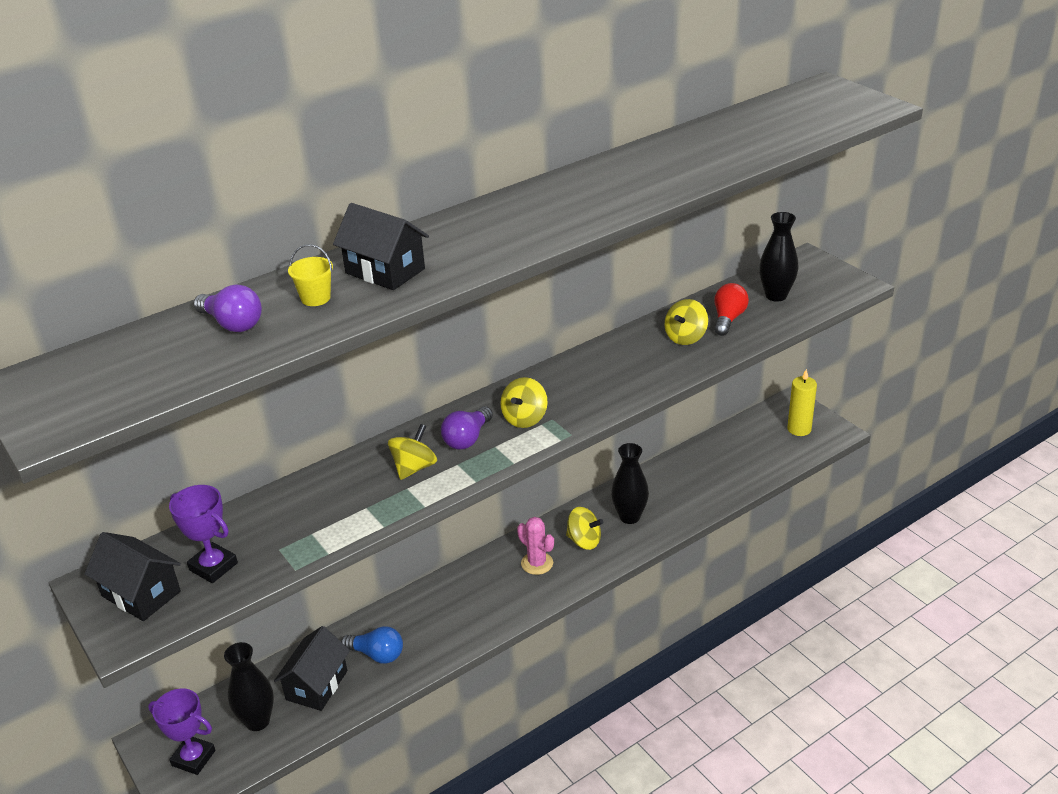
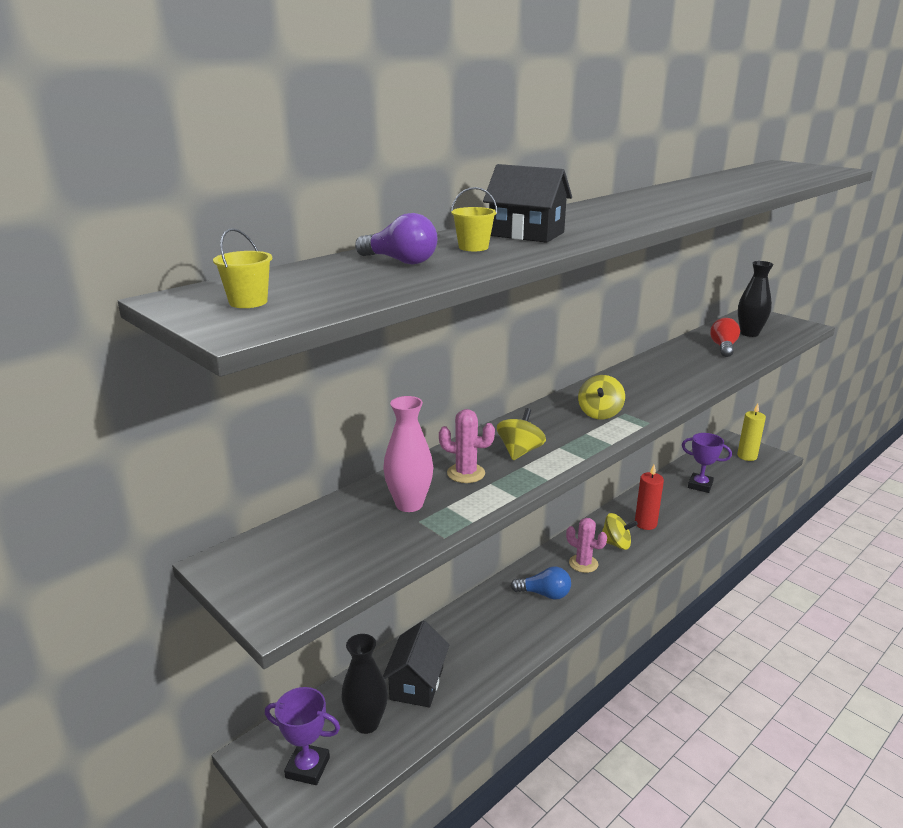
camera: 10 degrees left, 10 degrees down
(69, 392) = (248, 302): none -> yellow bucket
(141, 594) = (283, 569): black house -> none
(213, 566) = (355, 540): purple trophy -> purple trophy (700, 485)
(278, 528) = (409, 504): none -> pink vase
(347, 493) = (466, 473): none -> pink cactus
(377, 654) = (467, 650): blue light bulb -> blue light bulb (544, 594)
(467, 439) = (557, 429): purple light bulb -> none
(629, 517) = (645, 523): black vase -> red candle
(685, 337) = (698, 359): yellow spinning top -> none

